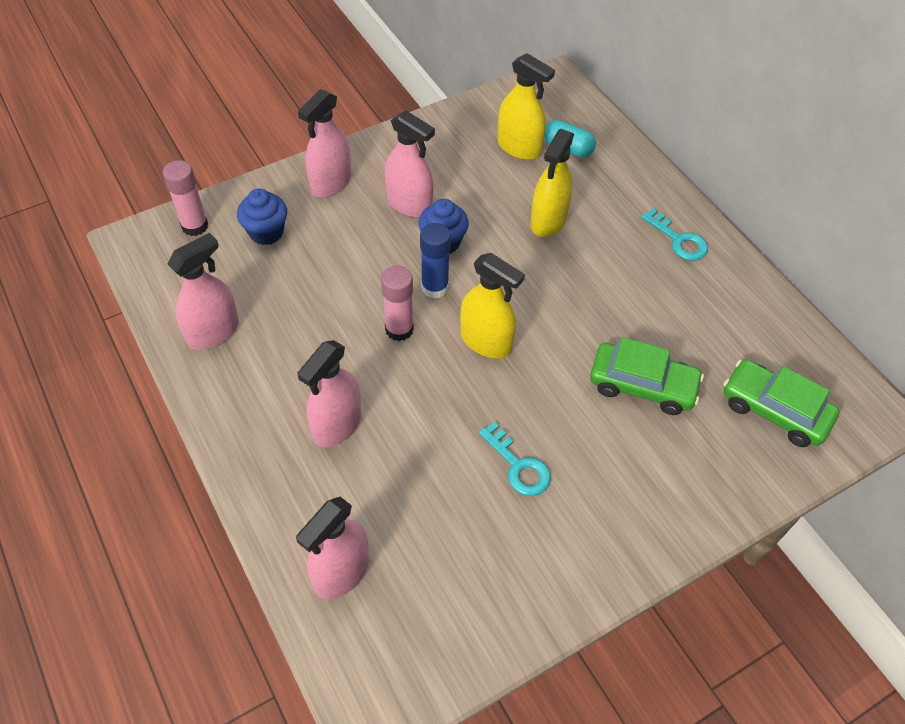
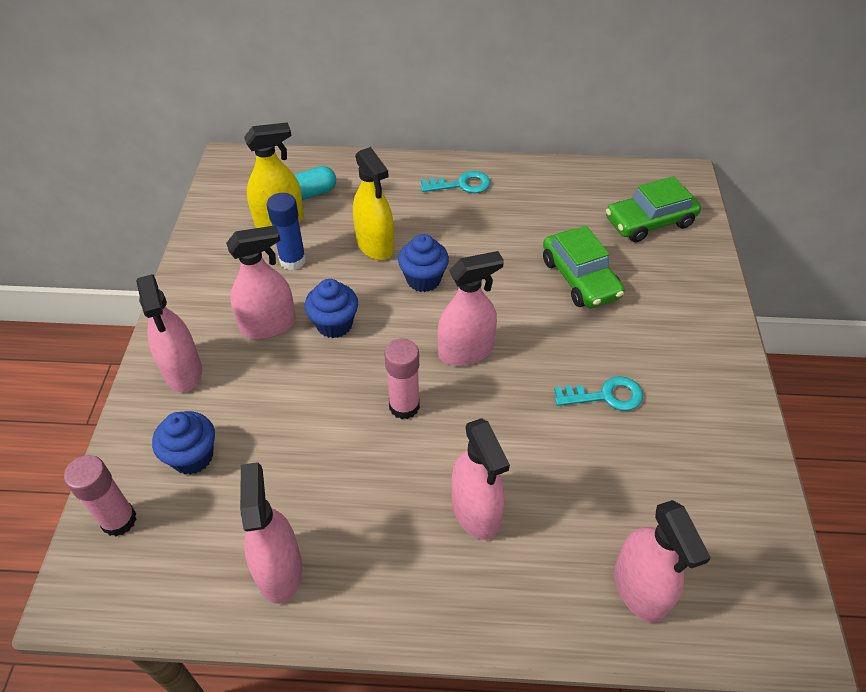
camera: 55 degrees left, 5 degrees down
(435, 287) = (379, 356): blue glue stick -> blue glue stick (293, 261)
(486, 341) = (465, 351): yellow spray bottle -> pink spray bottle
(539, 273) = (423, 279): none -> blue cupcake
(642, 385) = (580, 278): green car -> green car turned 105 degrees clockwise

